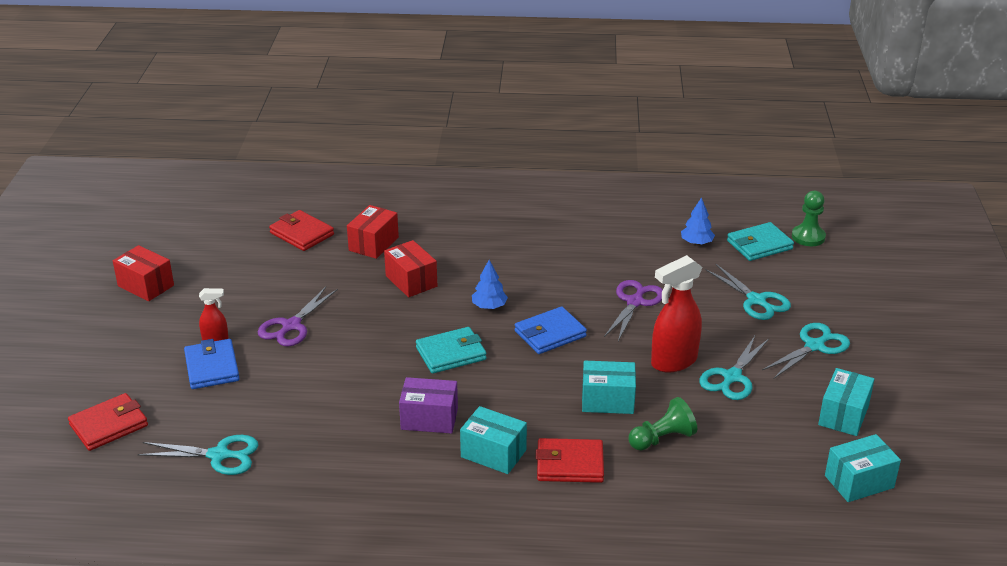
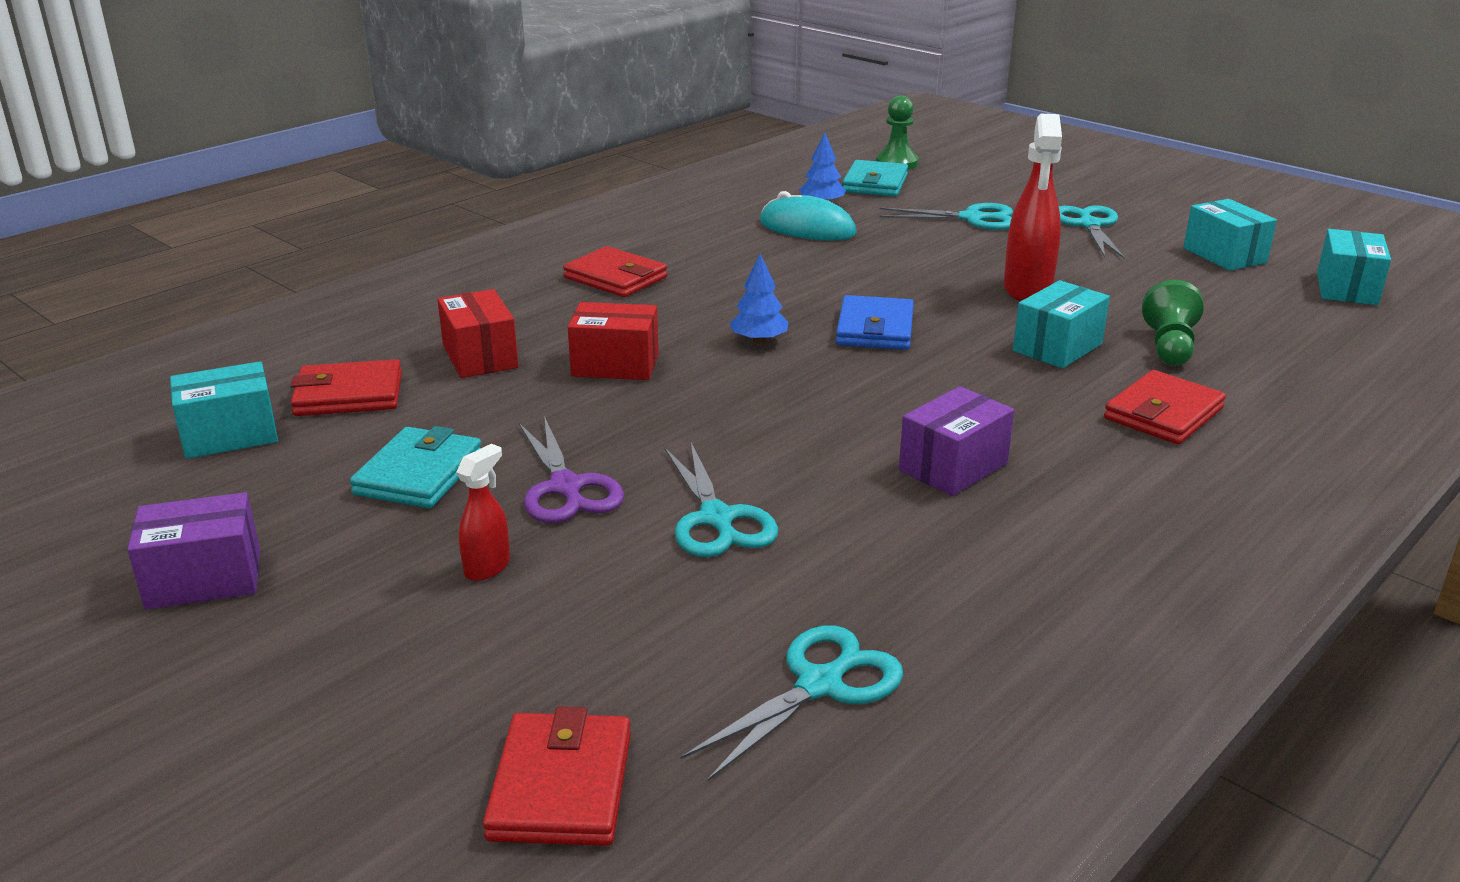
camera: 50 degrees left, 5 degrees down
(146, 286) = (204, 579): red box -> purple box
(212, 367) = (559, 600): blue wallet -> none
(451, 353) = (824, 399): turquoise wallet -> turquoise wallet (419, 474)
(493, 453) = (1086, 452): turquoise box -> turquoise box (230, 435)
(503, 232) = (615, 278): none -> red wallet
(635, 302) = (883, 267): purple scissors -> none
(653, 254) = (807, 228): none -> turquoise mouse
(732, 377) = (1095, 275): turquoise scissors -> turquoise scissors (717, 518)

